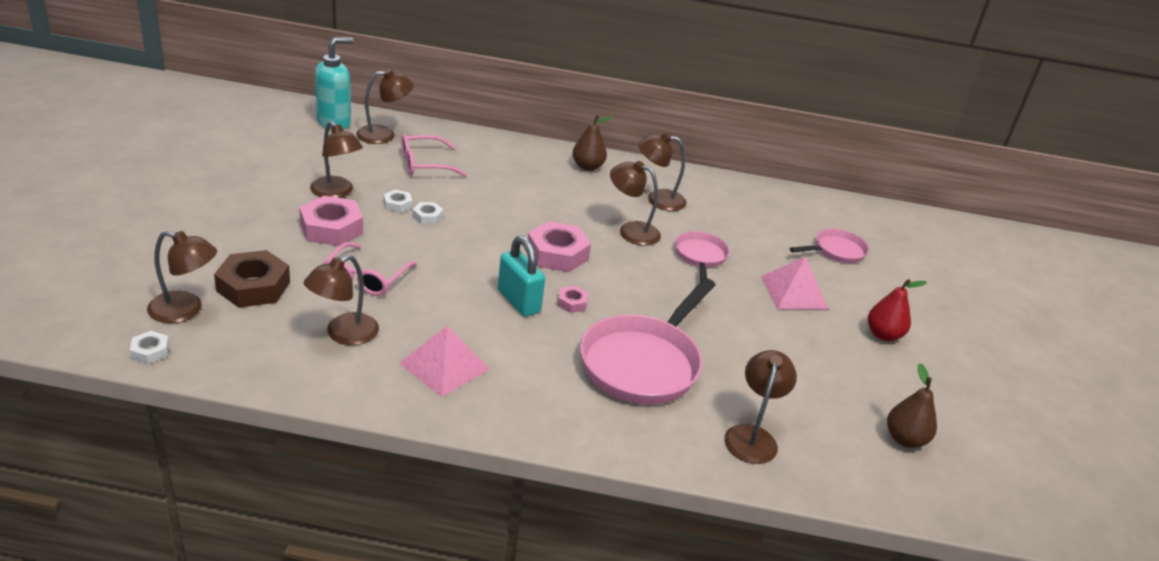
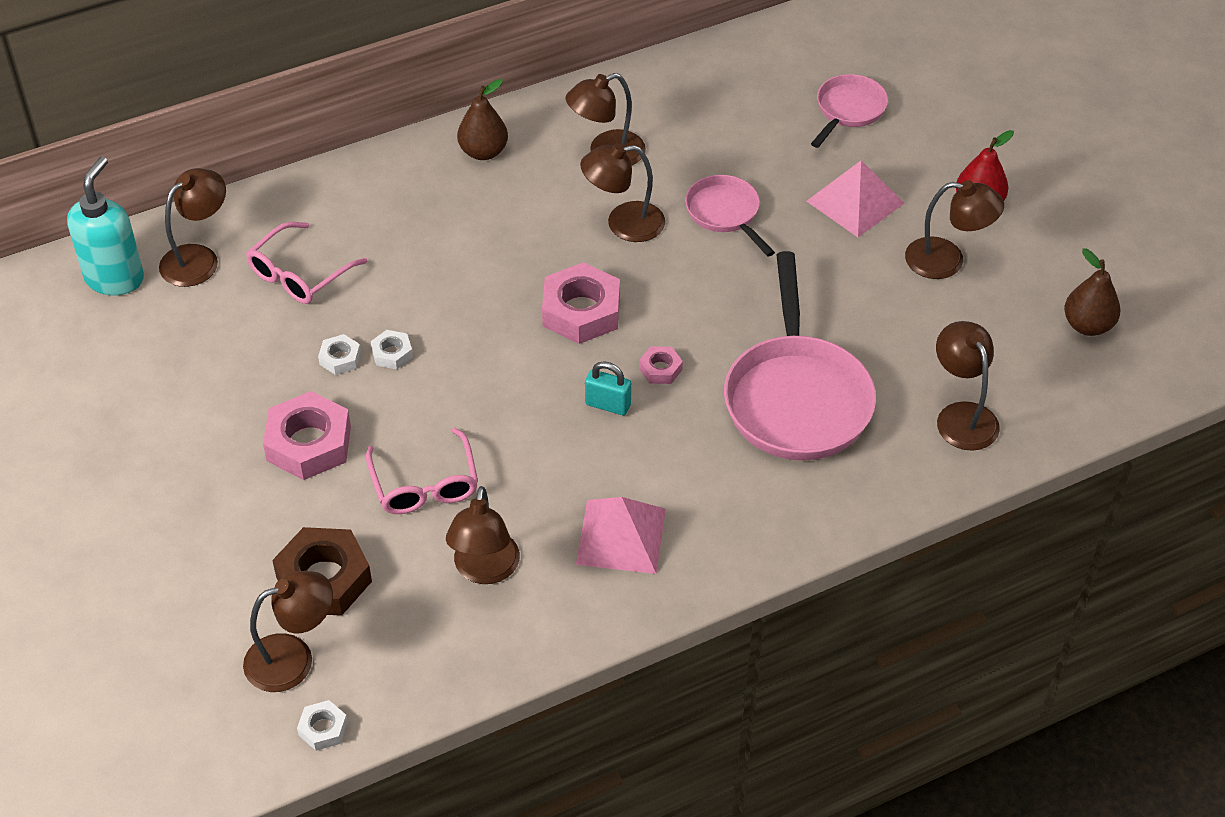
camera: 30 degrees left, 15 degrees up
(336, 192) = (252, 388): brown lamp -> brown lamp (947, 261)
(519, 301) = (608, 405): turquoise padlock -> turquoise padlock, size x0.64

